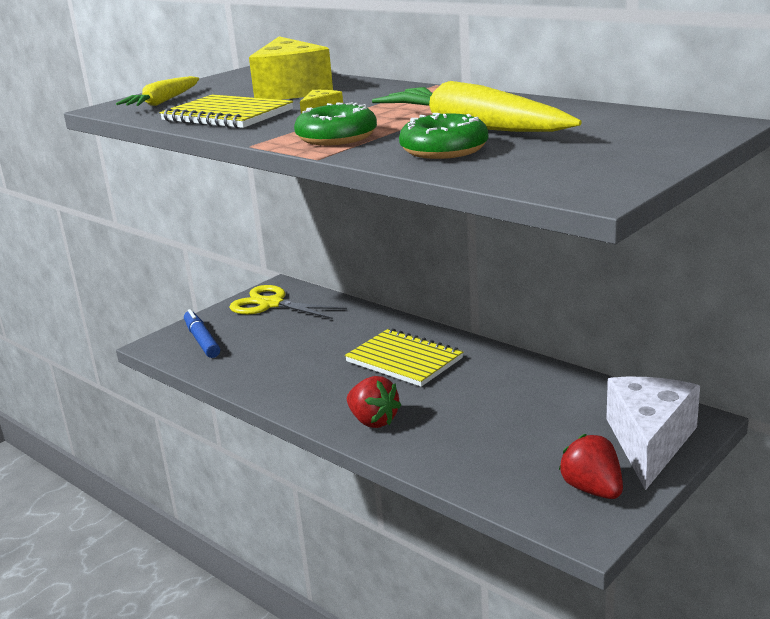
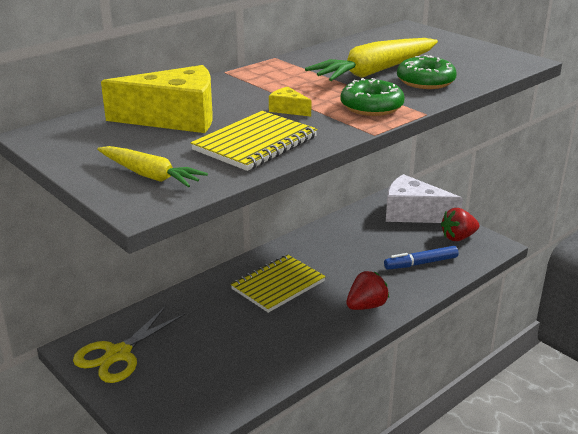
camera: 85 degrees left, 5 degrees up
(202, 340) = (176, 403): blue marker -> blue marker (421, 263)

